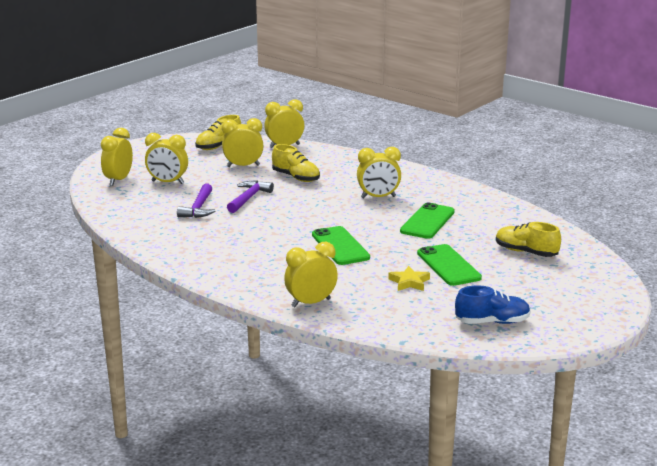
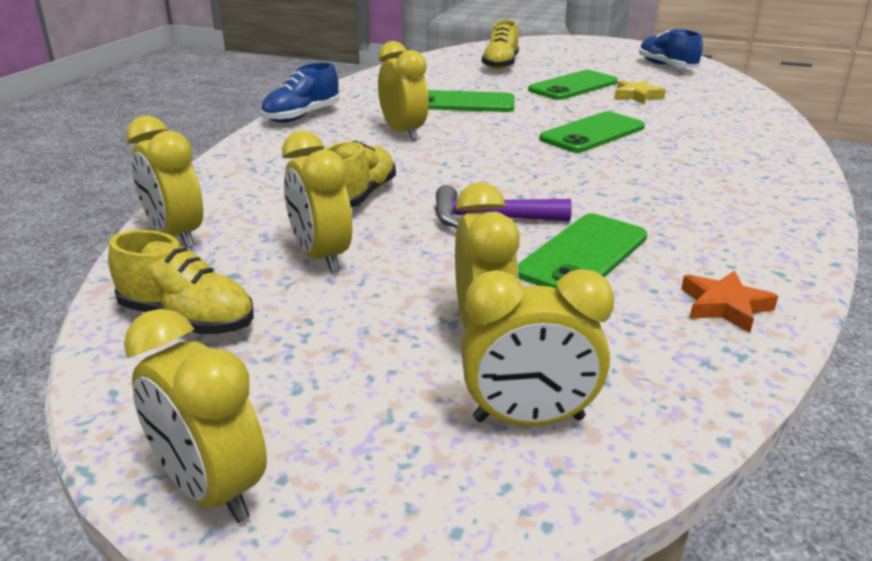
camera: 110 degrees left, 5 degrees up
(137, 222) = (725, 306): none -> orange star
(198, 208) = (583, 255): purple hammer -> green phone
(311, 303) = (759, 127): yellow clock -> yellow clock (210, 490)
(426, 176) = (301, 116): none -> blue shoe

